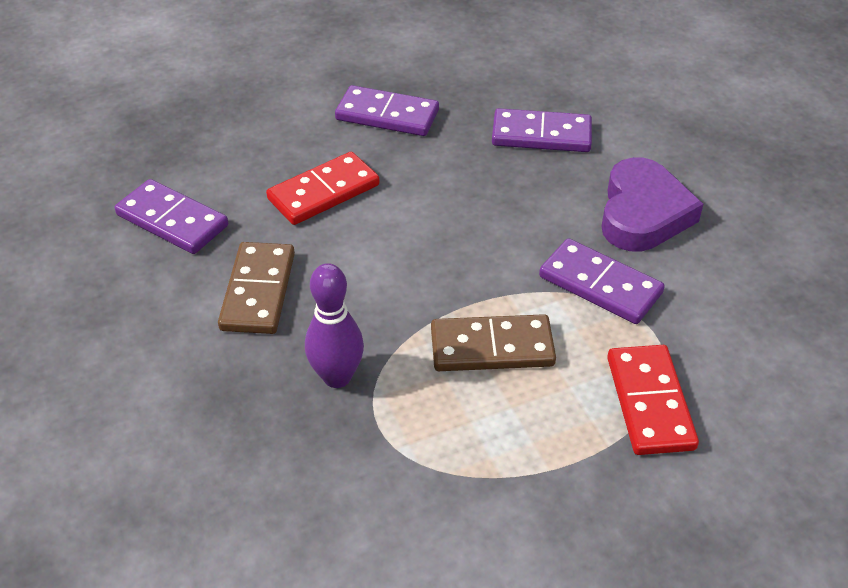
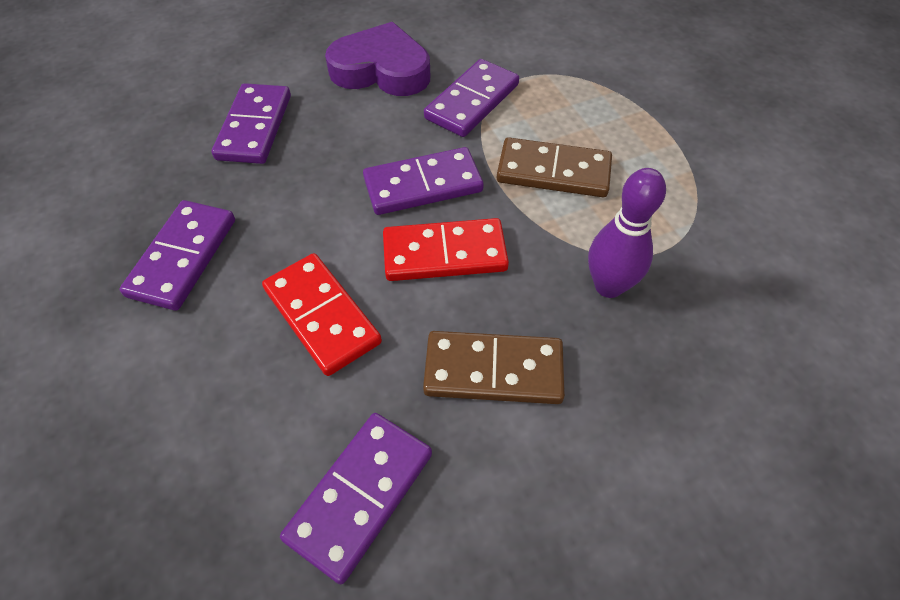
camera: 90 degrees left, 10 degrees up
(469, 247) = (423, 185): none -> purple domino
(492, 347) = (553, 172): brown domino -> brown domino turned 75 degrees counterclockwise
(650, 402) = (598, 85): red domino -> red domino (444, 253)

